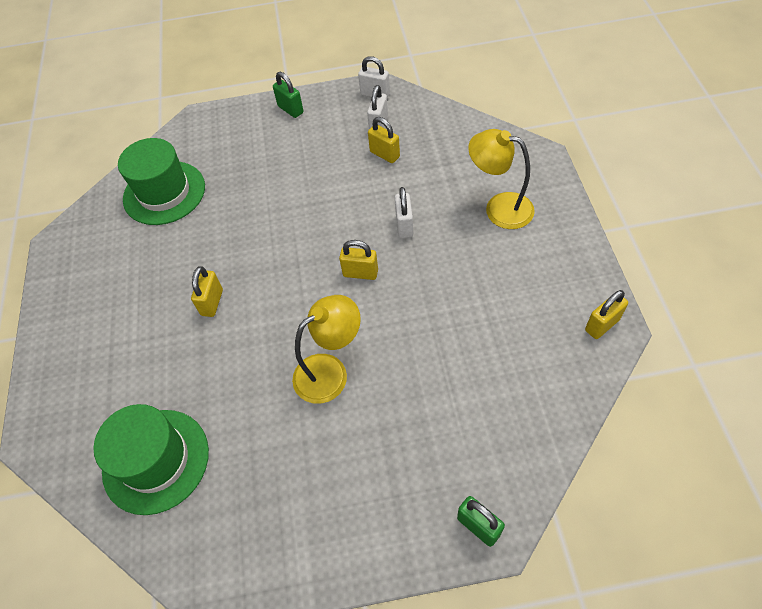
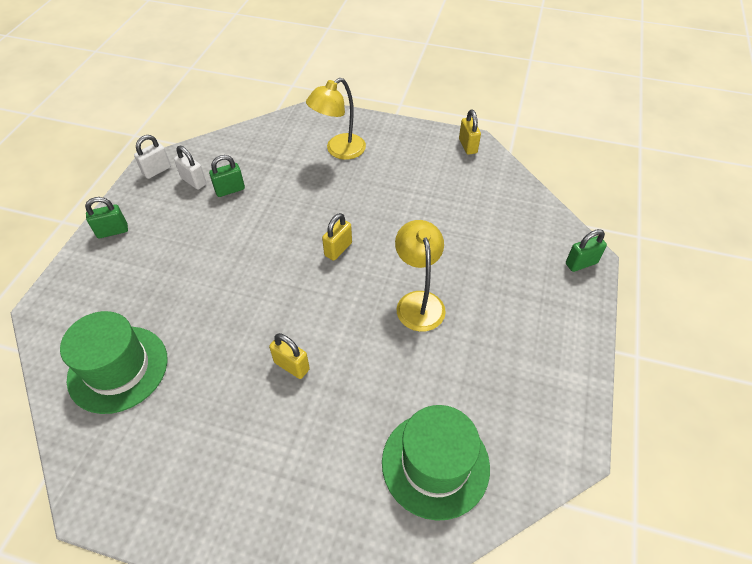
camera: 70 degrees left, 5 degrees down
(384, 154) = (230, 190): yellow padlock -> green padlock
(404, 225) = (313, 206): white padlock -> none

